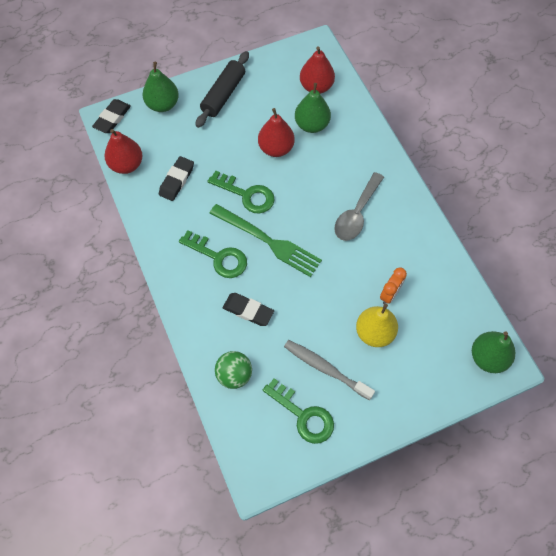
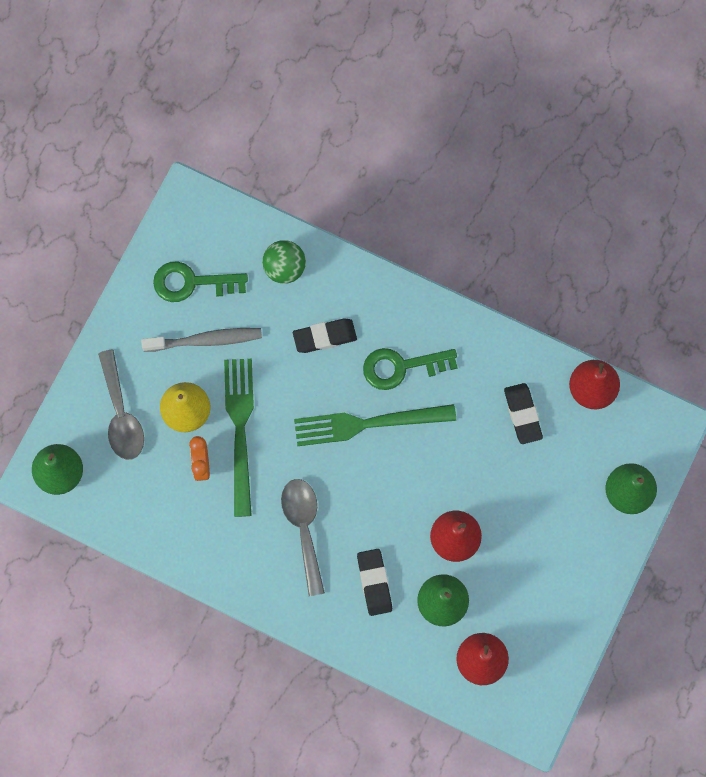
camera: 140 degrees right, 10 degrees up
(112, 118) = (663, 430): black eraser -> black eraser (374, 583)
(223, 94) = (574, 561): black rolling pin -> none
(247, 195) = (435, 458): green key -> none
(349, 296) = (240, 429): none -> green fork
(419, 364) = (121, 414): none -> grey spoon

